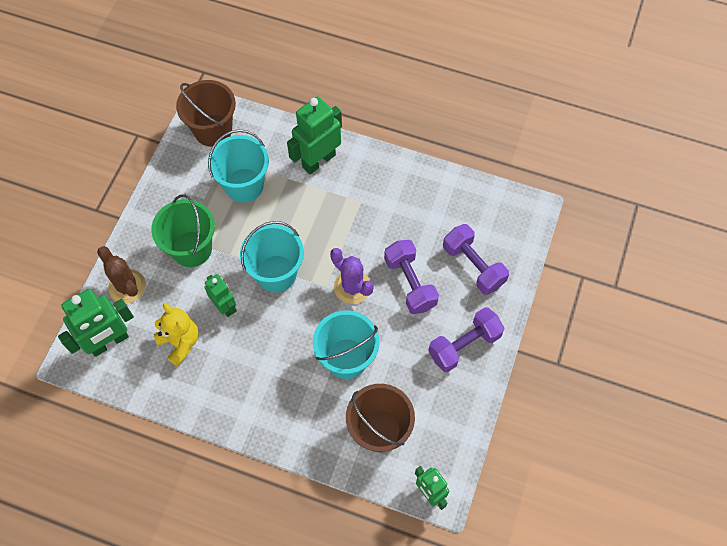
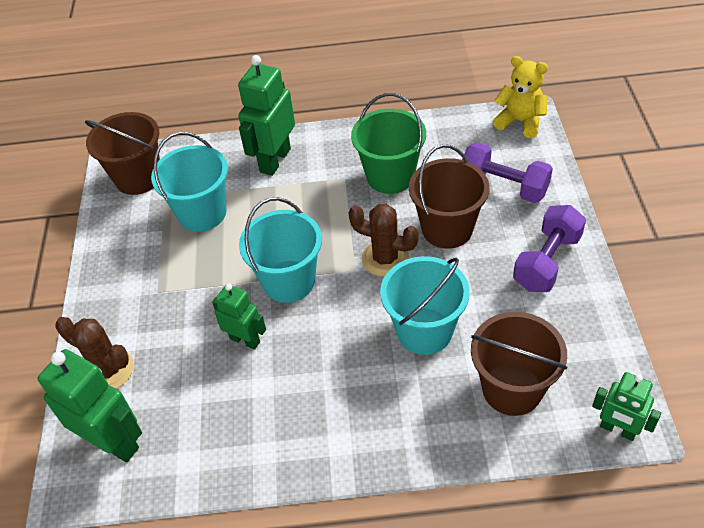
camera: 20 degrees left, 15 degrees down
(109, 342) = (114, 442): green robot -> green robot turned 90 degrees counterclockwise
(180, 342) = (209, 402): yellow teddy bear -> yellow teddy bear (520, 121)
(192, 249) = (172, 298): green bucket -> green bucket (390, 176)
(352, 287) = (385, 258): purple cactus -> brown cactus
(410, 283) = (447, 229): purple dumbbell -> brown bucket

